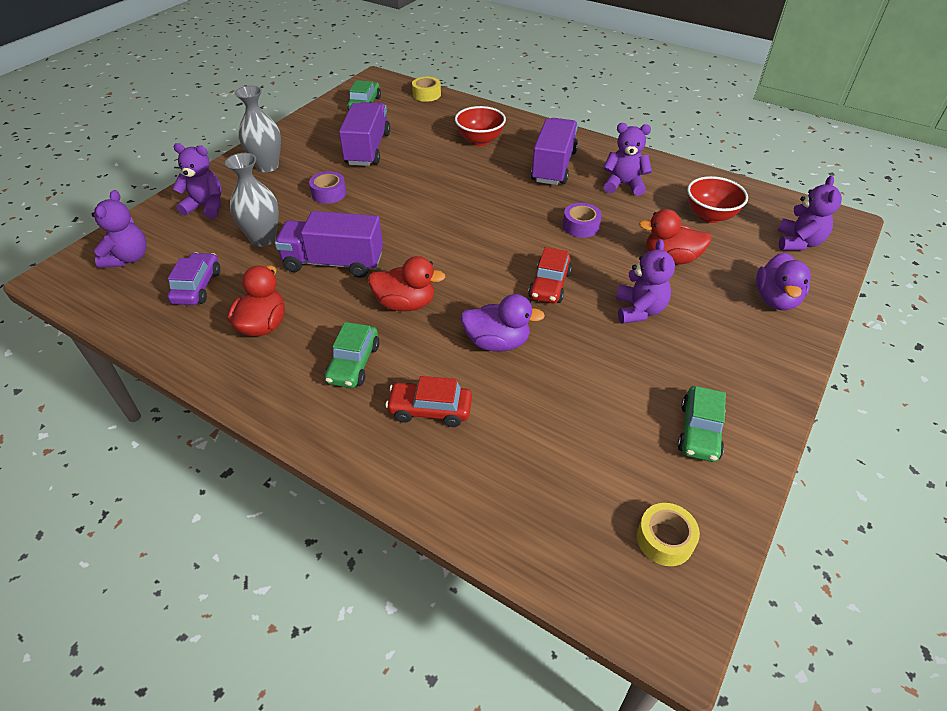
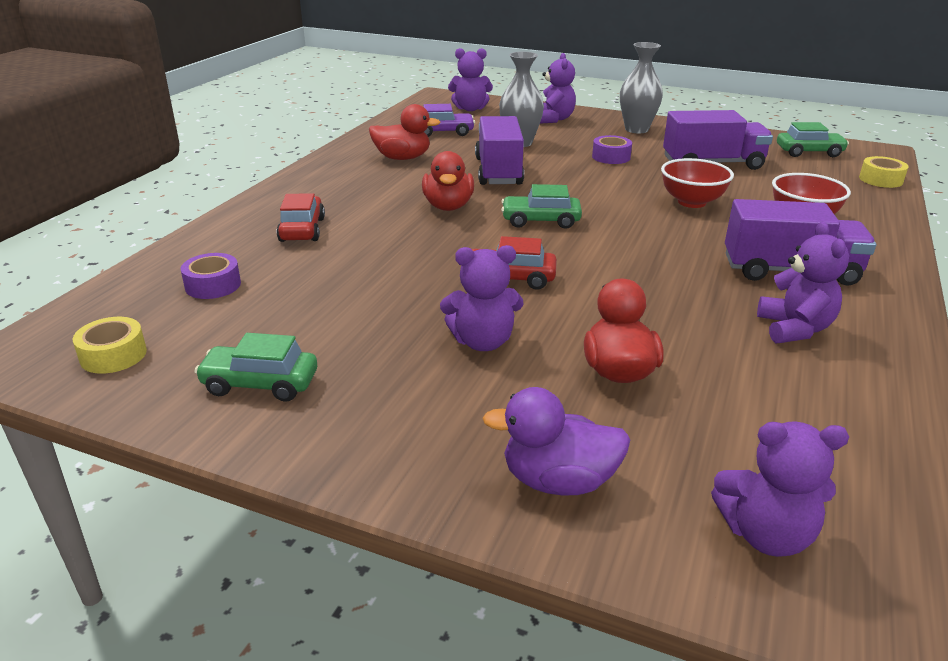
camera: 80 degrees right, 15 degrees down
(354, 363) = (360, 194): green car -> green car (540, 221)
(497, 342) = (400, 253): purple duck -> none
(581, 226) = (651, 295): purple tape -> purple tape (213, 285)
(710, 216) = (773, 417): red bowl -> red bowl (691, 202)

